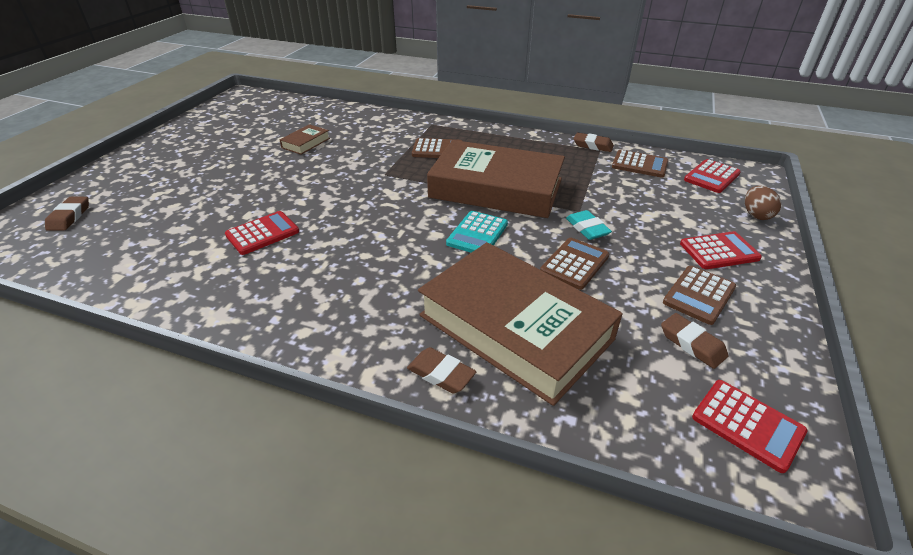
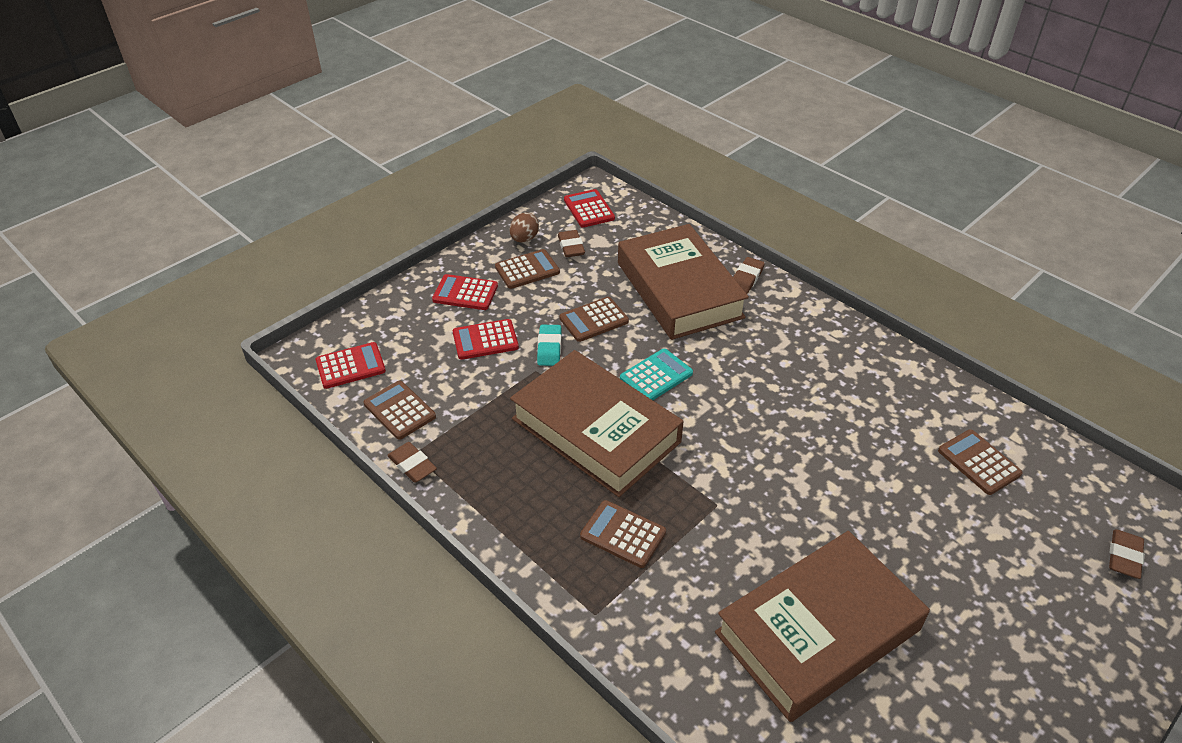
camera: 155 degrees left, 5 degrees up
(167, 247) = (979, 462): none -> brown calculator
(262, 233) = (876, 448): red calculator -> red calculator (485, 340)
(306, 143) = (817, 631): brown book -> brown book, size x2.50
(441, 374) = (746, 279): brown eraser -> brown eraser turned 60 degrees clockwise
(756, 215) = (382, 312): brown egg -> brown egg (524, 239)

